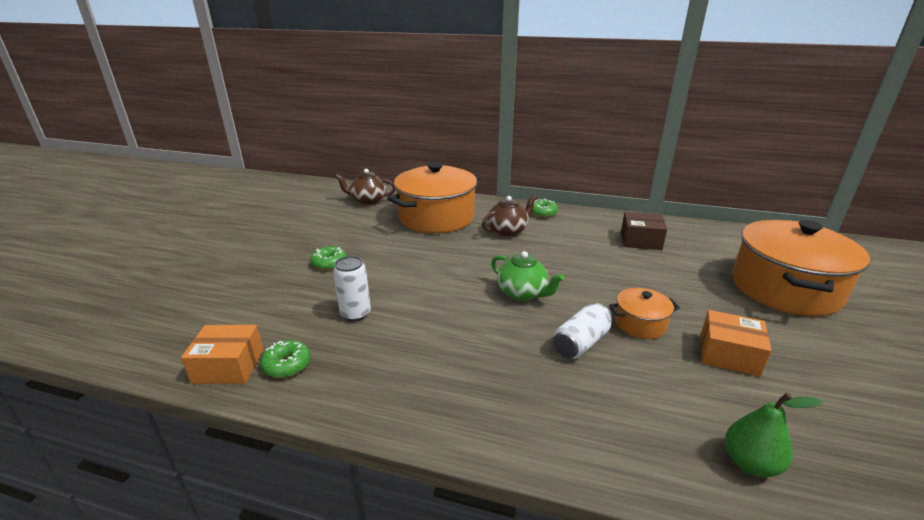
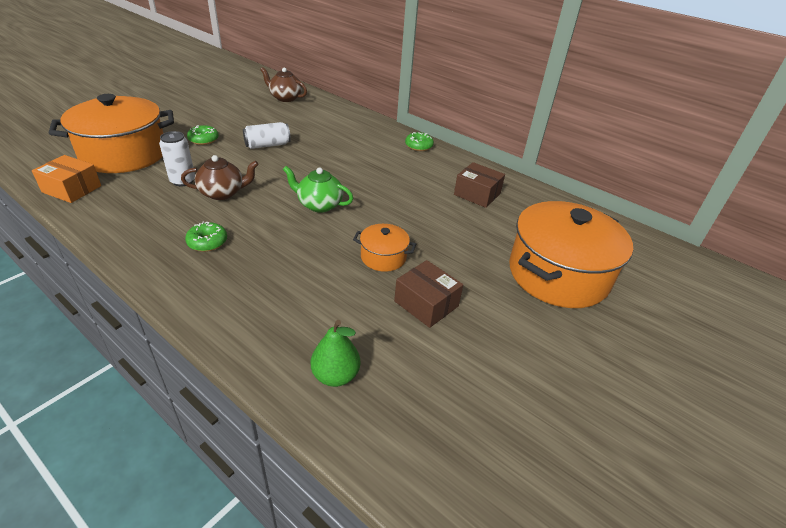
camera: 20 degrees right, 10 degrees up
(287, 365) = (105, 200): green donut -> green donut (207, 242)
(436, 217) = (323, 126): orange pot -> orange pot (124, 154)
(508, 231) = (369, 153): brown teapot -> brown teapot (223, 193)
(523, 293) = (319, 205): green teapot -> green teapot turned 135 degrees clockwise
(581, 343) = (317, 254): white can -> white can (267, 145)
(728, 354) = (426, 303): orange box -> brown box

